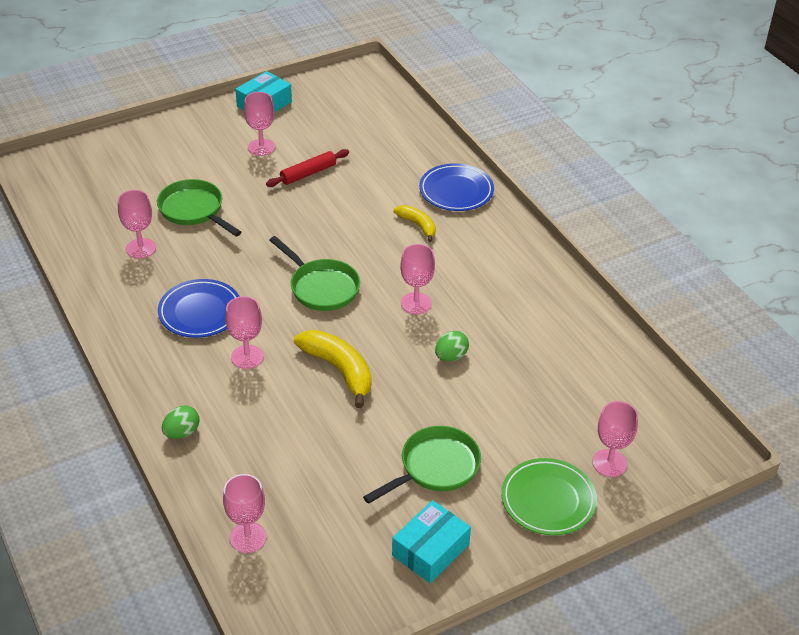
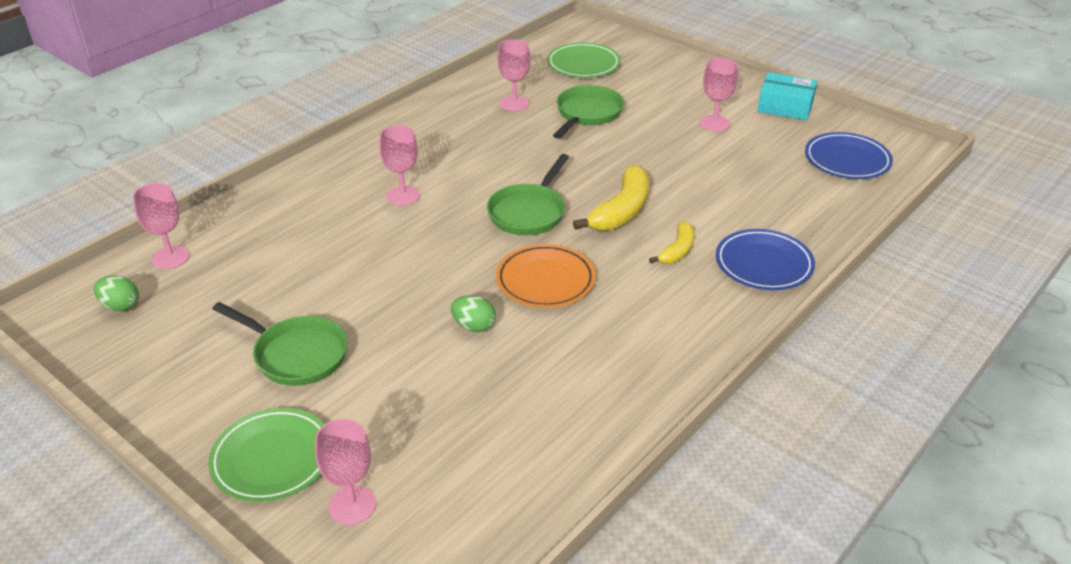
camera: 70 degrees right, 5 degrees down
(105, 186) = (583, 64): none -> green plate
(182, 432) = (289, 188): green egg -> green egg (120, 306)
(200, 312) = (449, 155): blue plate -> blue plate (847, 160)
(308, 173) = (700, 159): red rolling pin -> none
(339, 370) = (412, 254): yellow banana -> yellow banana (621, 211)
(416, 303) = (545, 280): pink goblet -> orange plate
(430, 550) = (176, 379): turquoise box -> none

